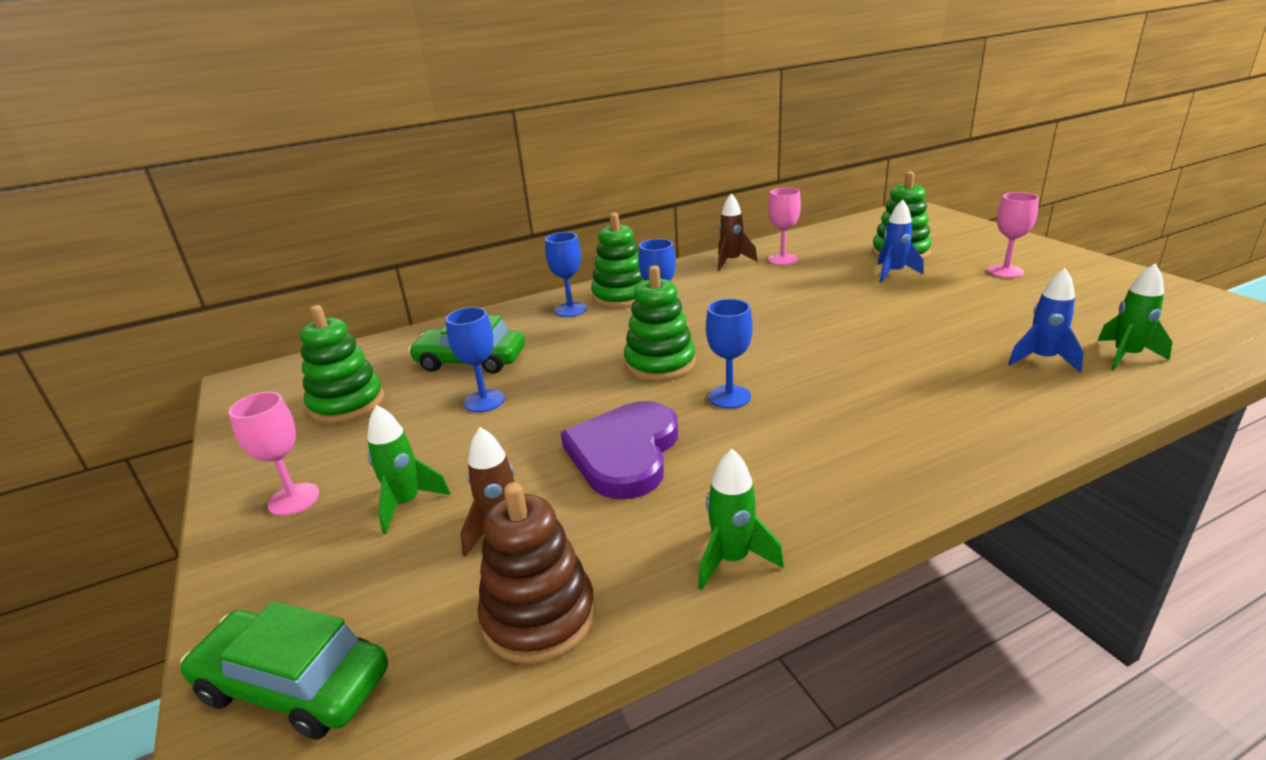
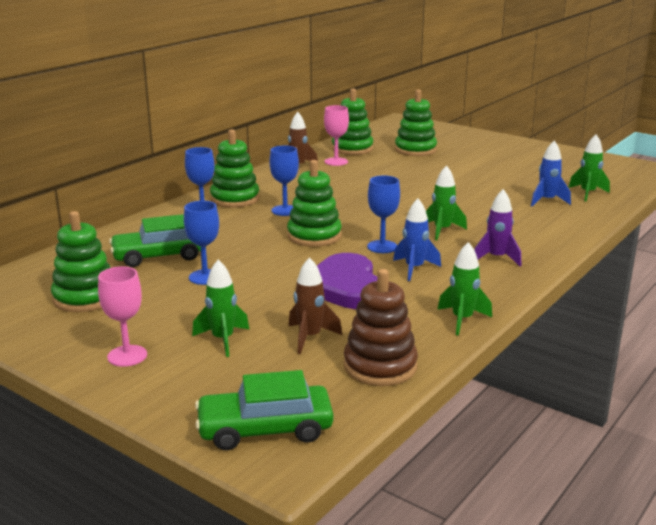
camera: 30 degrees left, 5 degrees down
(818, 243) = (352, 149): none -> green stacking toy
(835, 385) = (442, 230): none -> green rocket
(880, 451) = (496, 258): none -> purple rocket
(894, 273) = (422, 163): blue rocket -> blue rocket (414, 269)
(1005, 271) = (491, 155): pink goblet -> none

